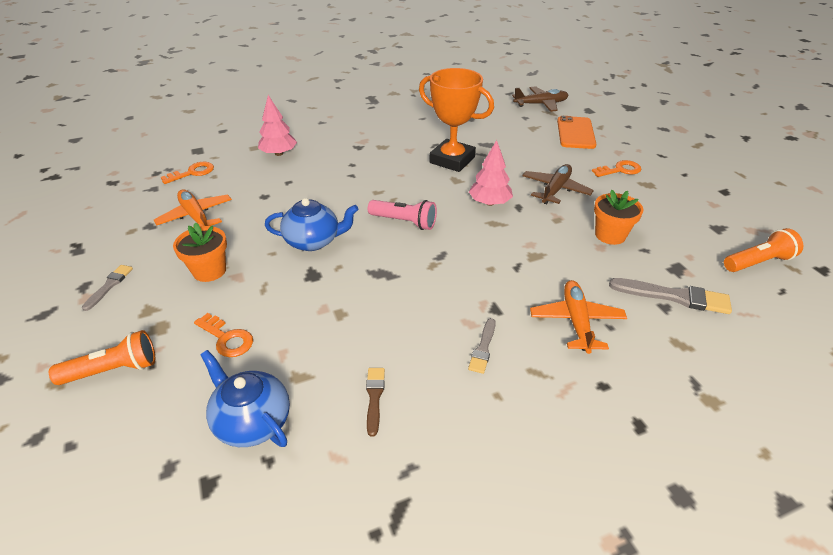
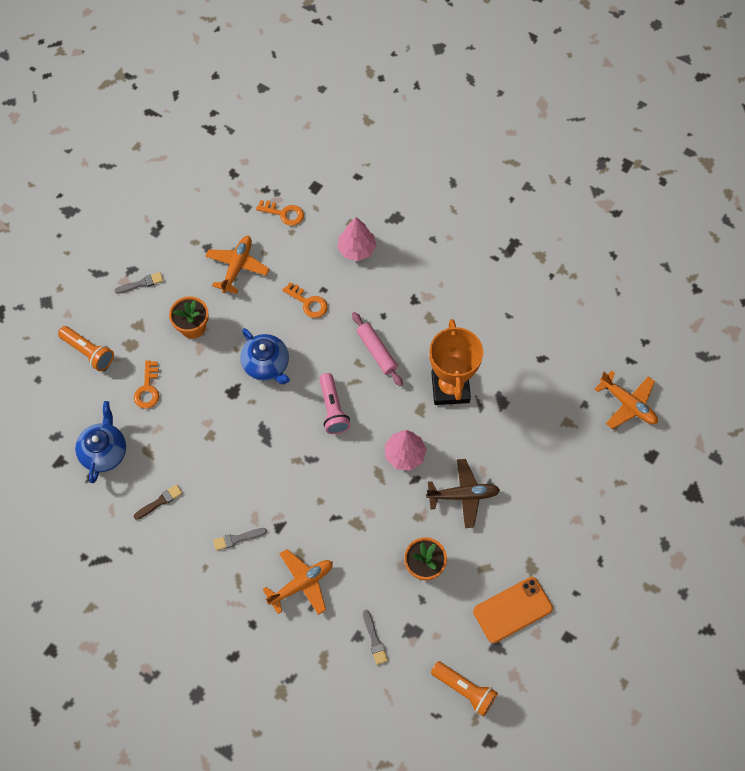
camera: 55 degrees right, 25 degrees up
(379, 179) = (376, 351): none -> pink rolling pin
(541, 104) = (628, 404): brown plane -> orange plane
(575, 133) = (586, 465): orange phone -> orange phone (512, 610)
(620, 170) = (540, 534): orange key -> orange key (308, 303)
(674, 296) = (374, 639): grey brush -> grey brush, size x0.58

